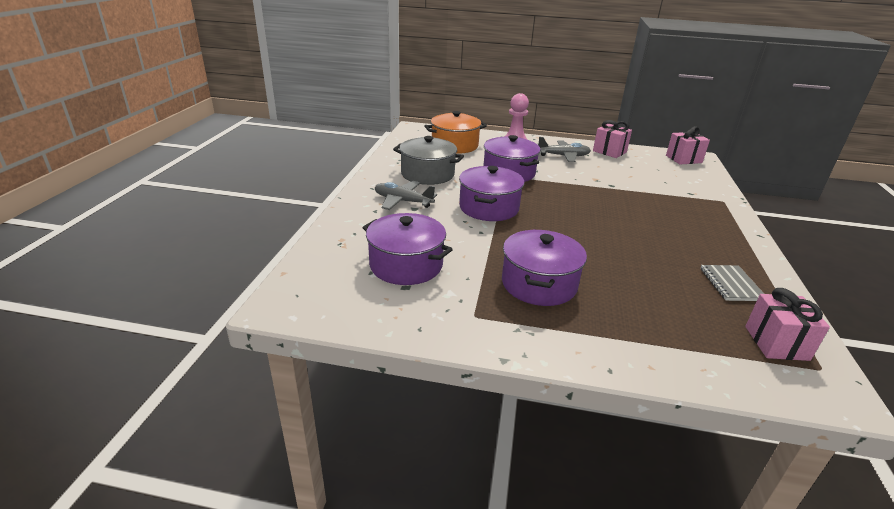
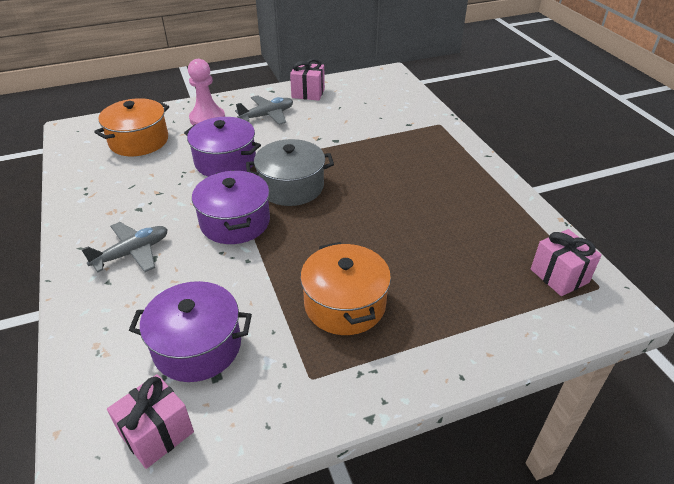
camera: 30 degrees left, 10 degrees up
(403, 201) = (132, 253): grey plane -> grey plane turned 150 degrees clockwise
(427, 174) = (135, 199): grey pot -> grey pot (291, 187)
(539, 284) = (345, 304): purple pot -> orange pot
(683, 159) = (379, 80): pink gift -> pink gift (157, 433)
(731, 284) = (496, 225): grey notebook -> none

